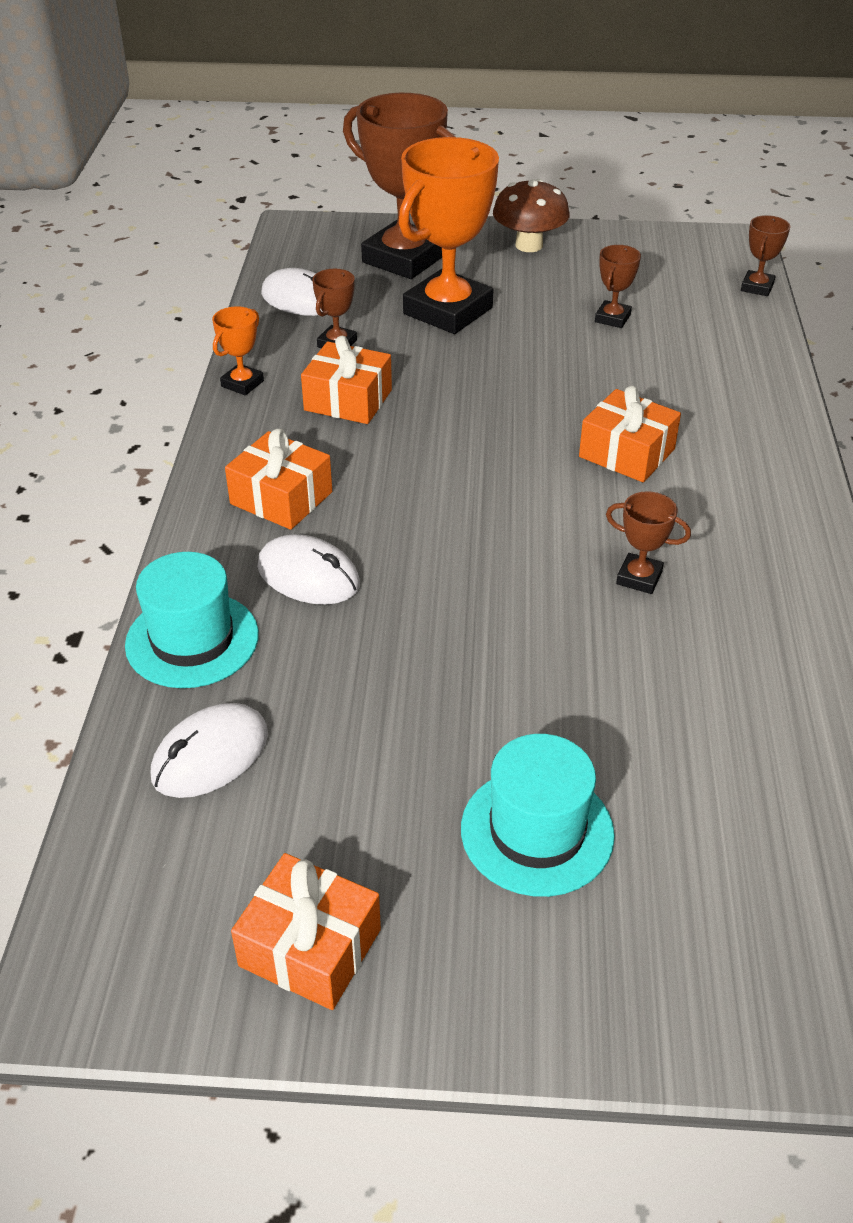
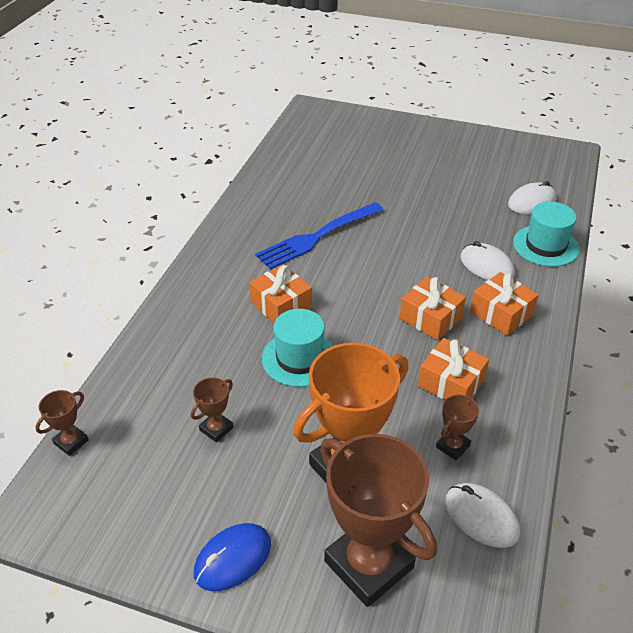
camera: 165 degrees left, 0 degrees up
(242, 384) = (531, 415): orange trophy -> none
(310, 947) = (492, 149): orange gift -> orange gift (430, 318)
(529, 245) = (233, 559): brown mushroom -> blue mouse
(537, 831) = (406, 162): turquoise hat -> turquoise hat (299, 358)
(639, 578) = (317, 237): brown trophy -> blue fork

